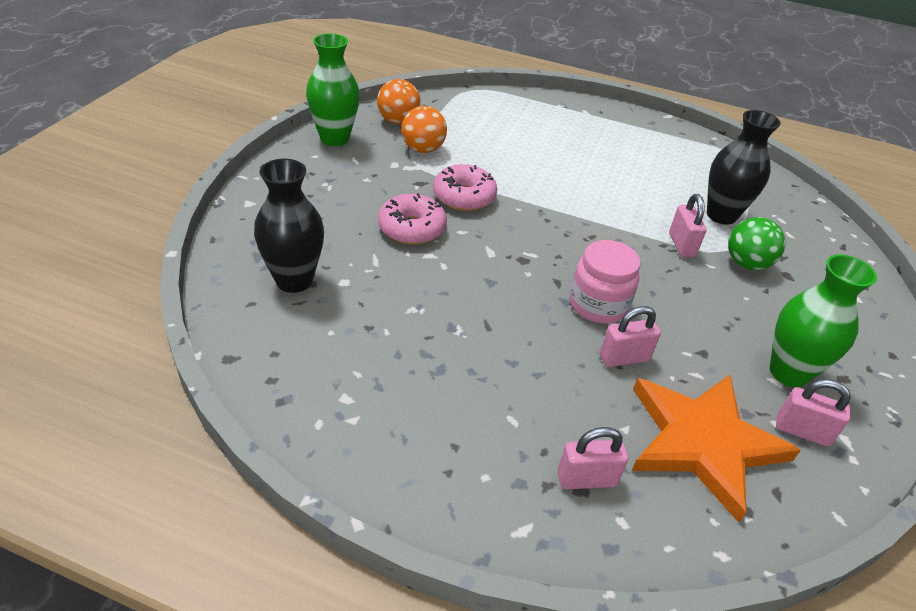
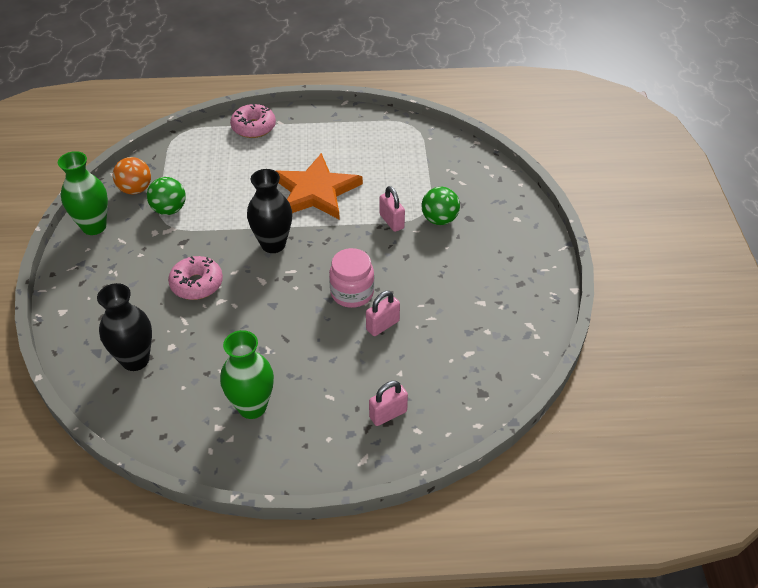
camera: 20 degrees left, 5 degrees up
(423, 149) = (169, 209): orange ball -> green ball
(464, 197) = (222, 241): pink donut -> pink donut (253, 127)
(703, 442) = (448, 362): orange star -> orange star (316, 191)
(721, 215) = (411, 184): black vase -> black vase (273, 244)
(788, 372) = (486, 293): green vase -> green vase (252, 407)
(802, 431) = (503, 330): pink padlock -> none

